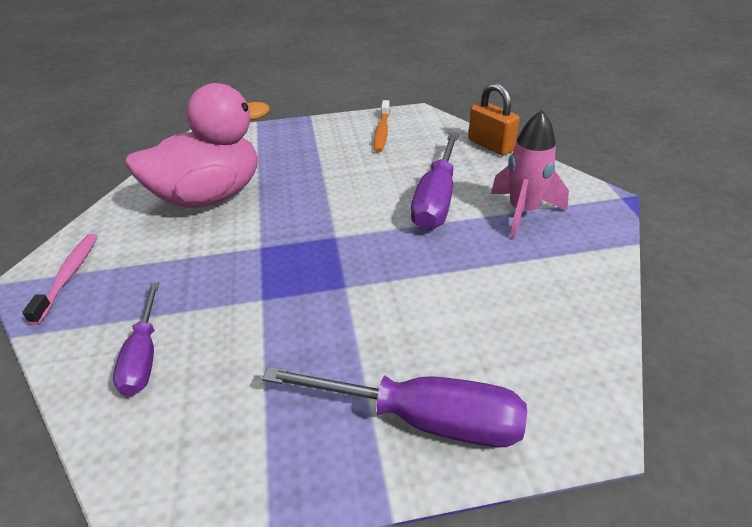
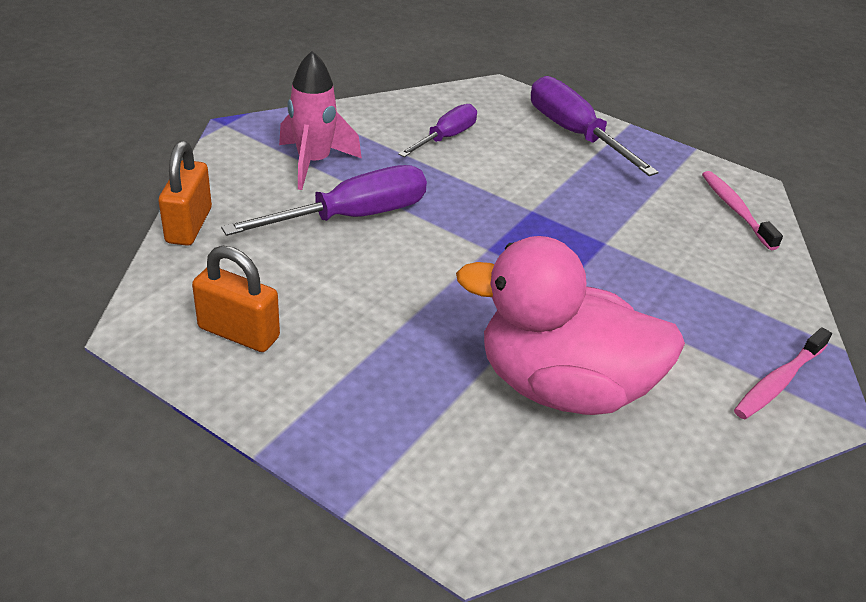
camera: 140 degrees left, 0 degrees up
(144, 356) = (726, 260): purple screwdriver -> purple screwdriver (446, 137)
(160, 440) = (735, 210): none -> pink toothbrush
(382, 132) = (239, 333): orange toothbrush -> orange padlock

